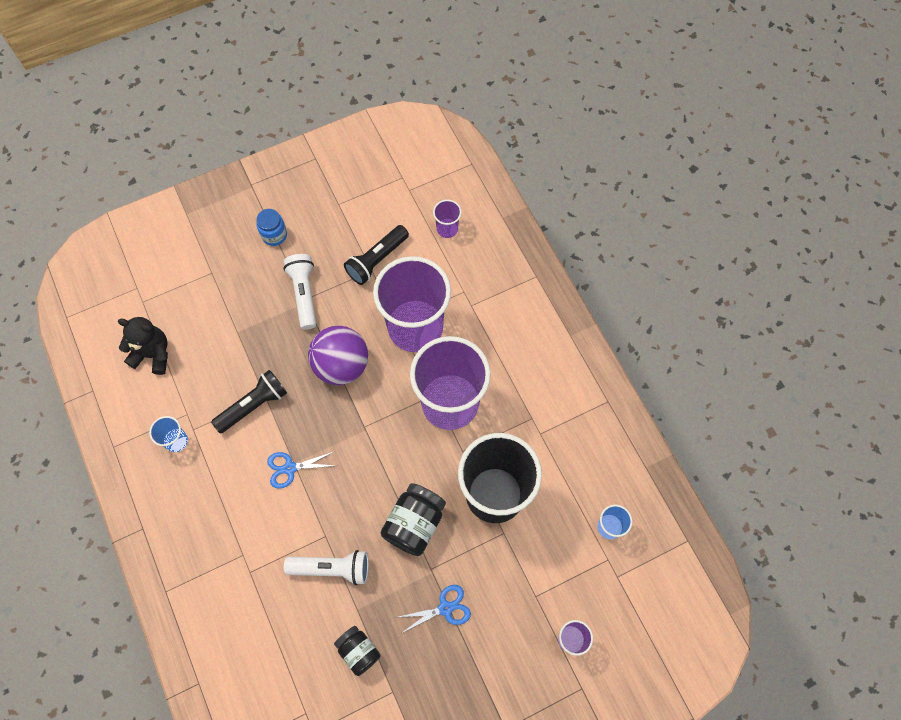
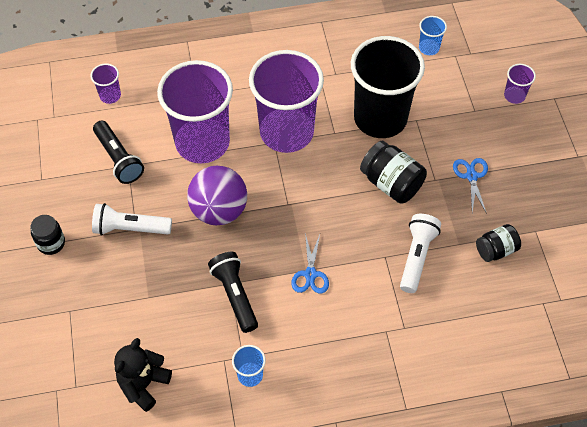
camera: 75 degrees left, 10 degrees down
(274, 235) = (51, 243): blue jar -> black jar

